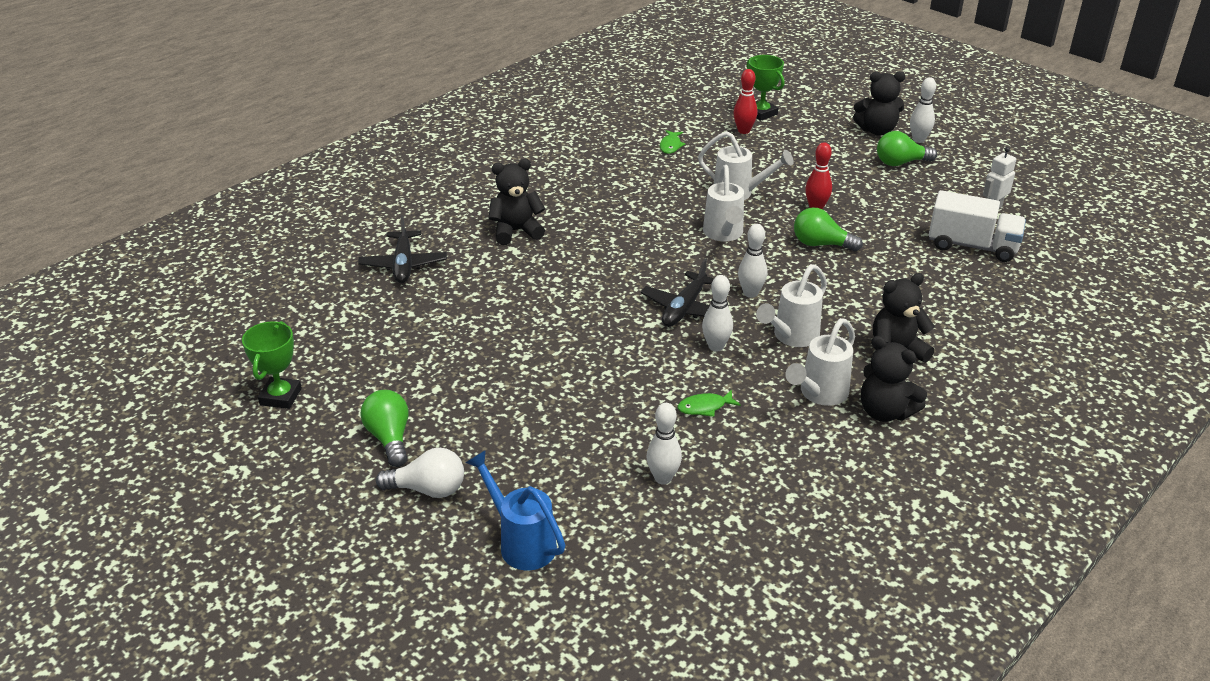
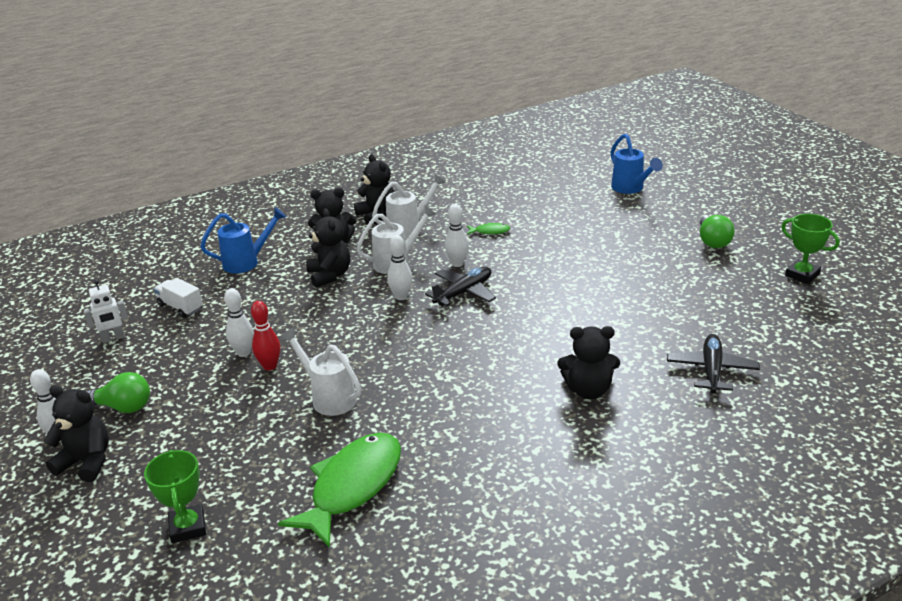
camera: 160 degrees left, 5 degrees down
(281, 397) = (802, 275): green trophy -> green trophy turned 75 degrees counterclockwise
(428, 489) = (685, 215): white light bulb -> none
(663, 478) = (537, 203): white bowling pin -> white bowling pin (244, 353)
(671, 146) = (352, 486): green fish -> green fish, size x2.44
(724, 235) = (382, 352): white watering can -> none
(743, 131) = (241, 495): red bowling pin -> none
(821, 244) = (303, 329): green light bulb -> none
(855, 306) = (330, 275): none -> black teddy bear
(972, 246) = (180, 307): white truck -> white truck, size x0.64
(972, 309) = (247, 262): none -> blue watering can

